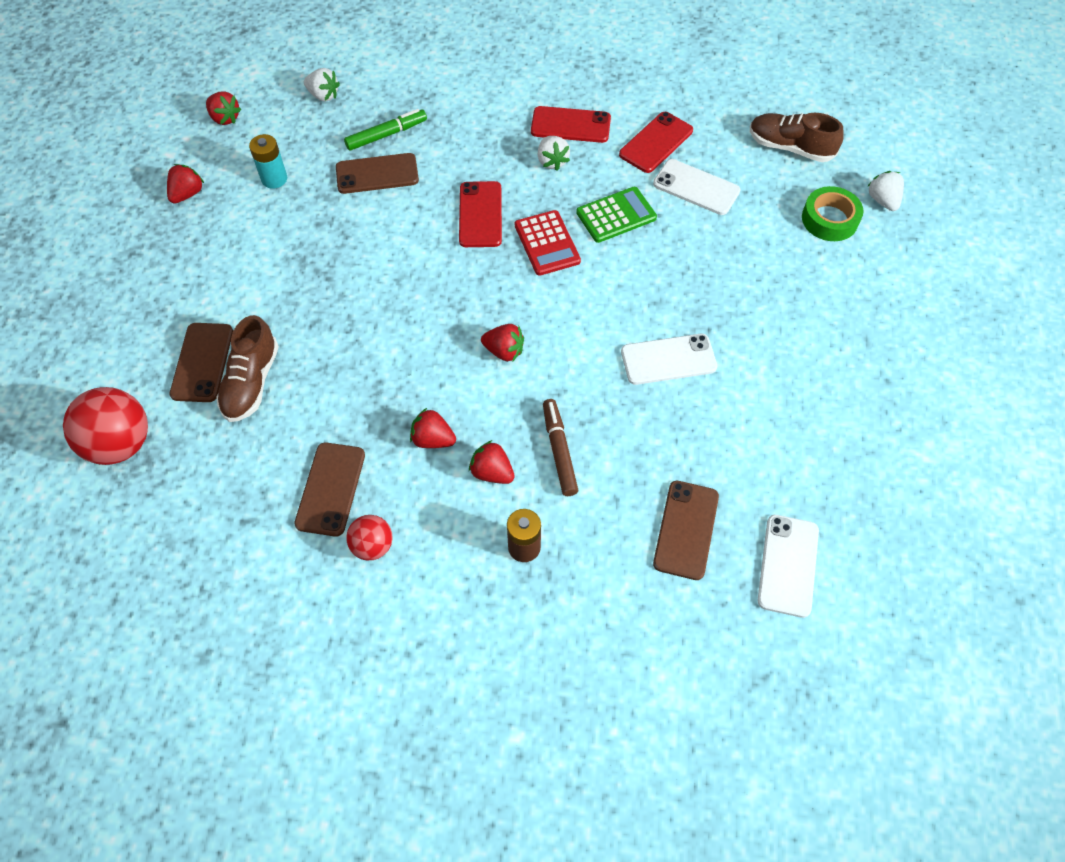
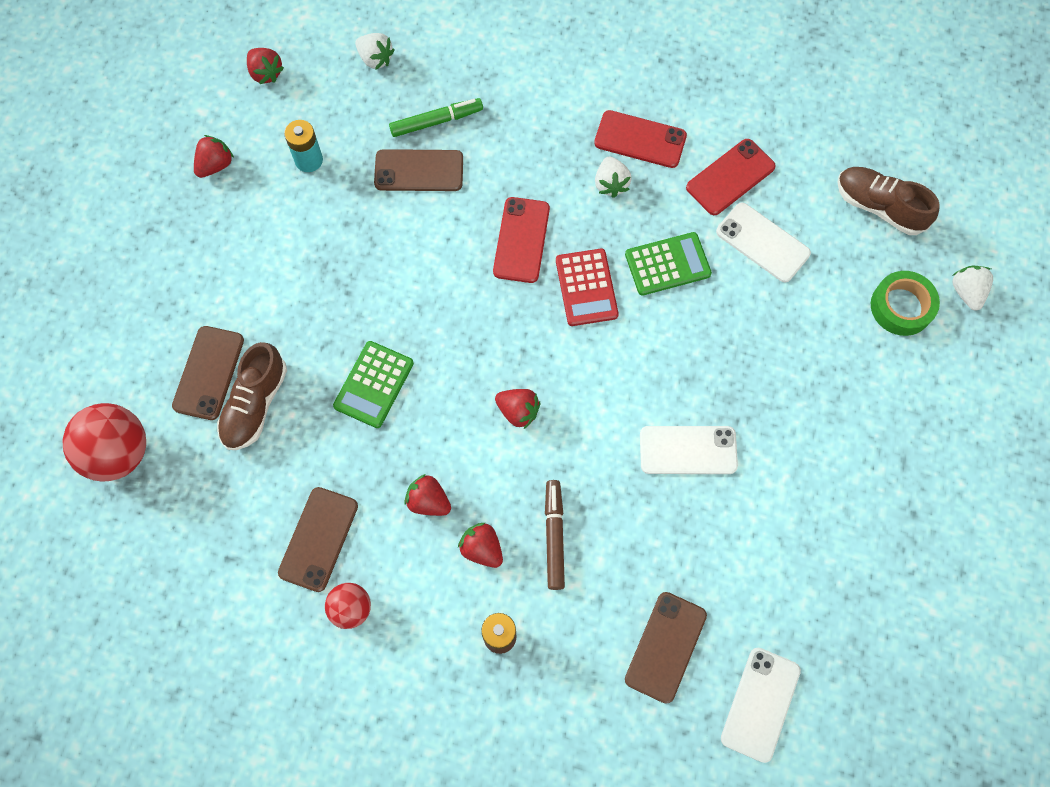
camera: 10 degrees right, 10 degrees up
(363, 349) = (374, 384): none -> green calculator

